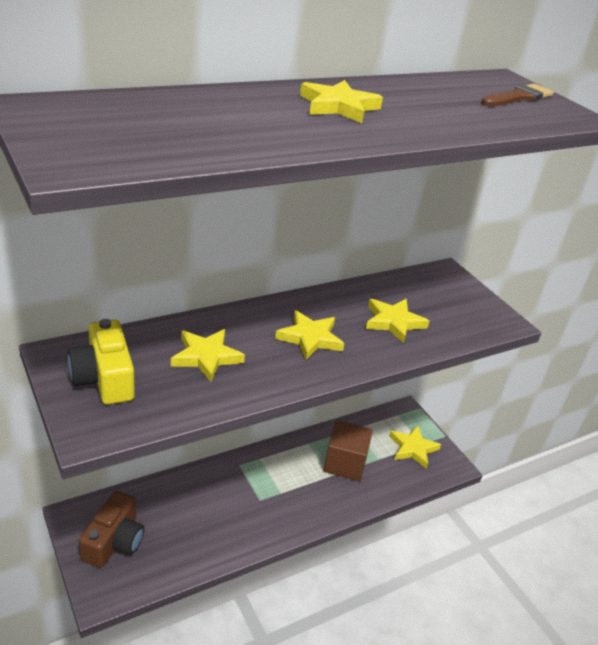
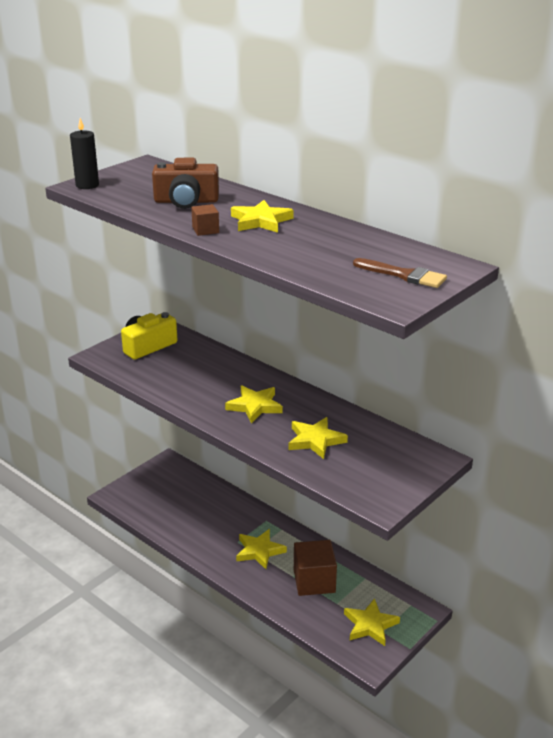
camera: 75 degrees right, 5 degrees down
(76, 160) = (87, 185): none -> black candle
(114, 541) = (158, 485): brown camera -> brown camera (186, 201)
(206, 357) = (196, 372): yellow star -> yellow star (259, 551)
(347, 136) = (205, 230): none -> brown cube

